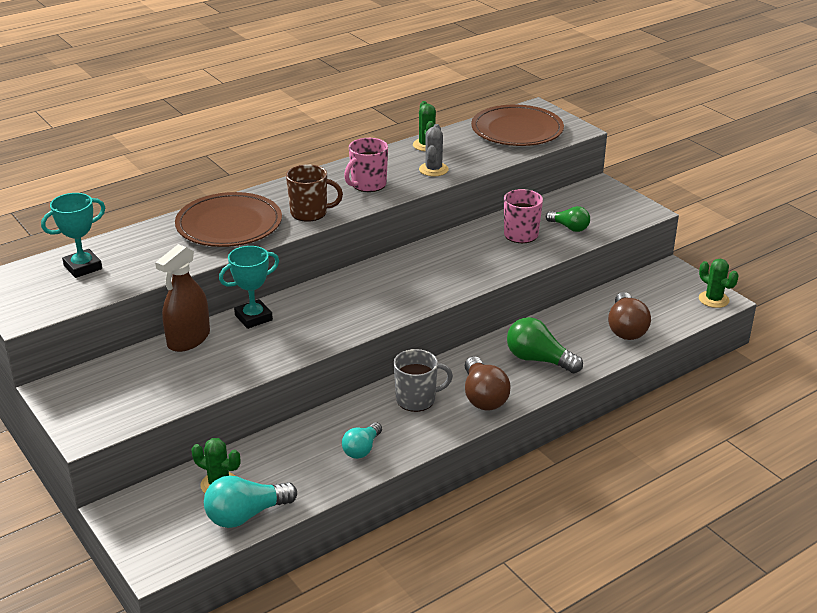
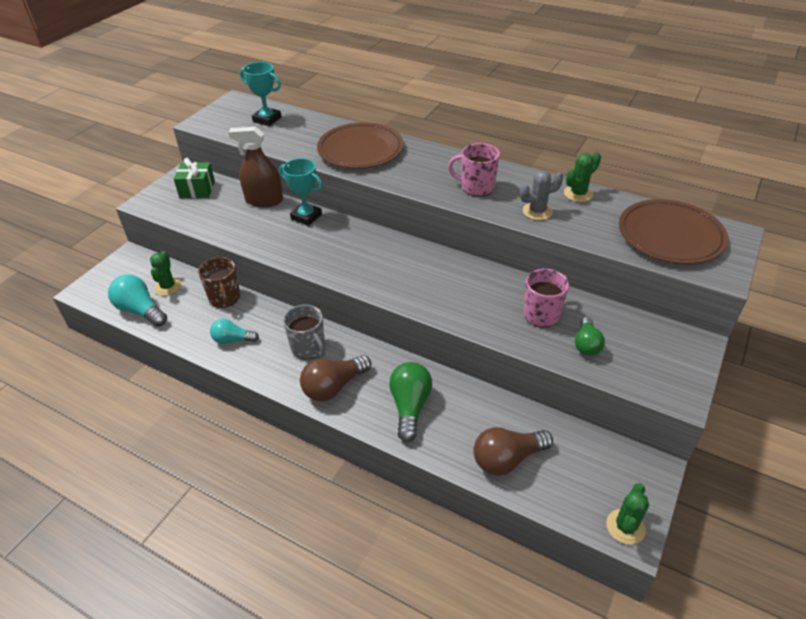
camera: 65 degrees right, 10 degrees up
(105, 385) = (197, 189): none -> green gift
(310, 213) = (407, 176): brown mug -> brown mug (225, 298)

